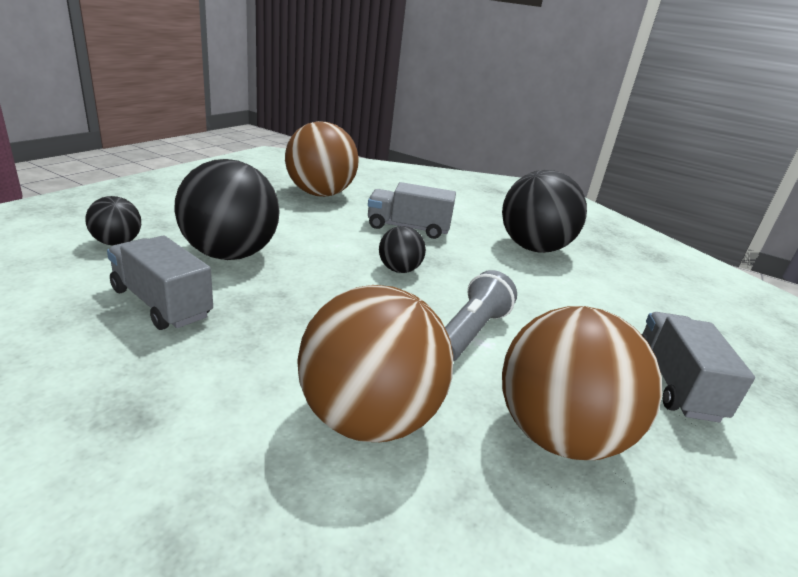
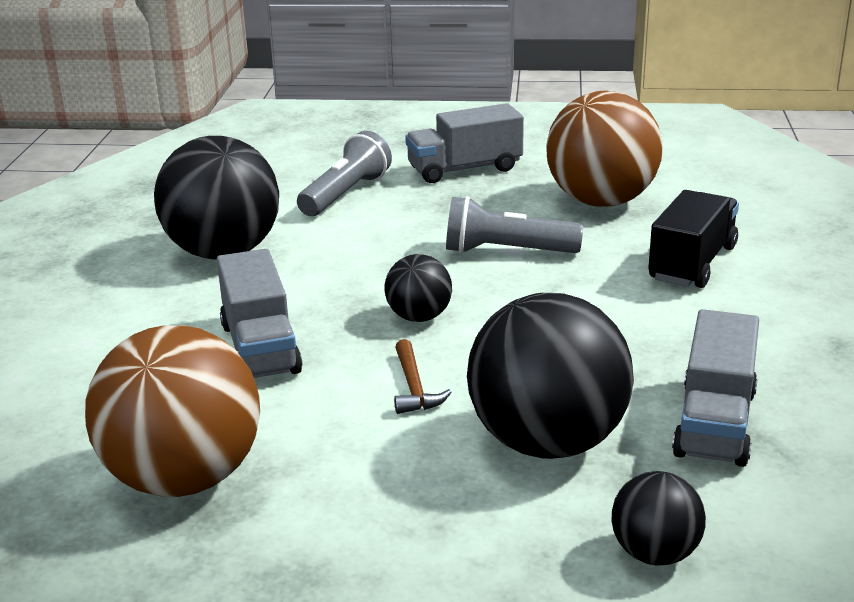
camera: 110 degrees left, 0 degrees up
(326, 245) = (414, 387): none -> brown hammer
(368, 419) = (692, 263): brown ball -> black truck
(620, 308) = (345, 194): none -> grey flashlight

